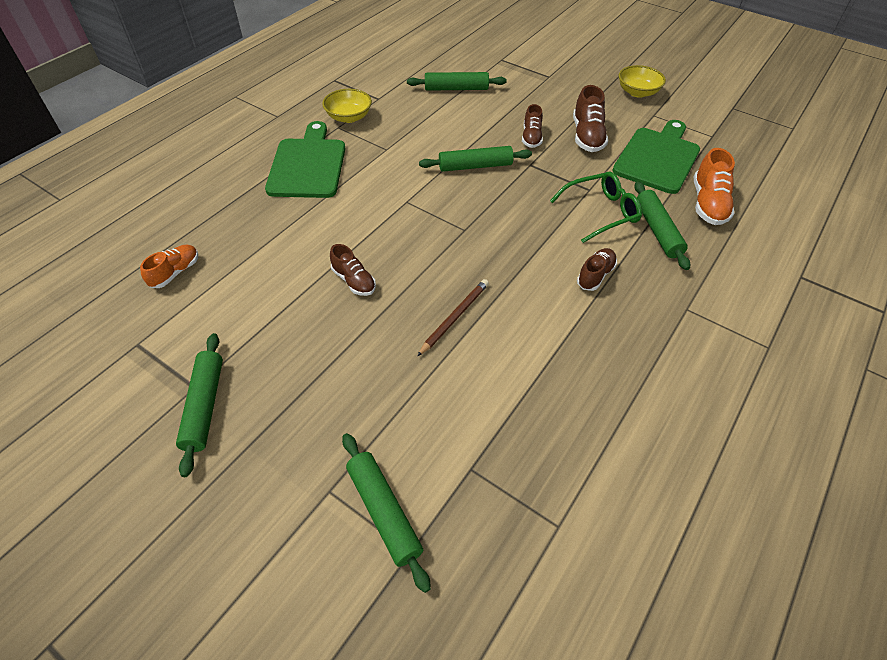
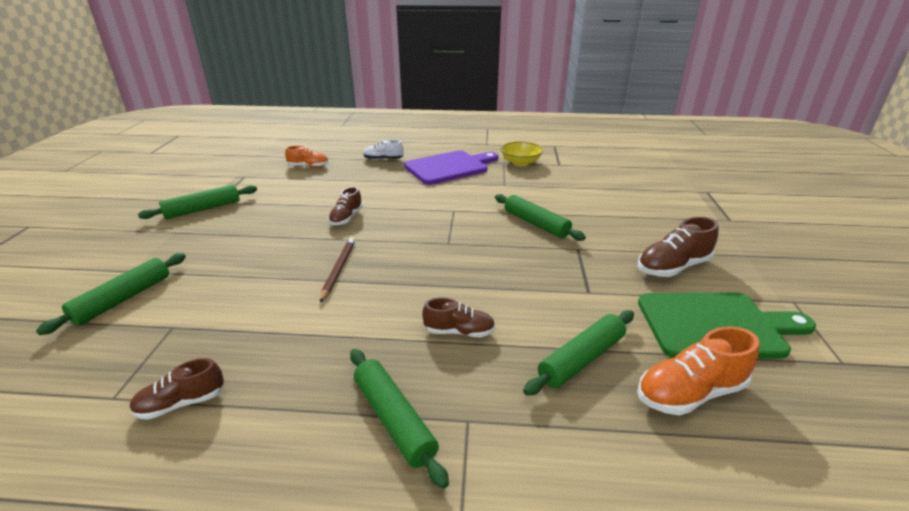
camera: 60 degrees right, 20 degrees down
(230, 204) = (383, 159): none -> white shoe
(308, 165) = (449, 167): green cutting board -> purple cutting board
(454, 317) = (338, 269): brown pencil -> brown pencil turned 90 degrees counterclockwise
(456, 89) = (625, 186): green rolling pin -> green rolling pin (394, 420)
(531, 137) = (618, 238): brown shoe -> brown shoe (181, 403)
(600, 212) = (561, 309): green glasses -> none
(637, 92) = (814, 278): yellow bowl -> none

